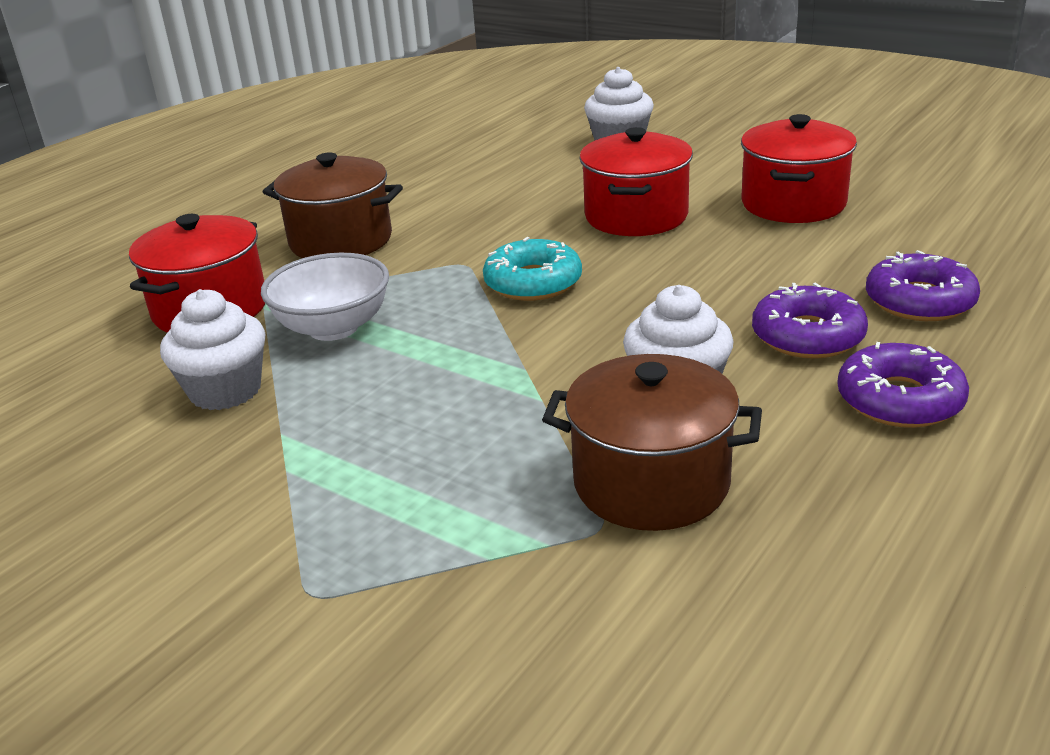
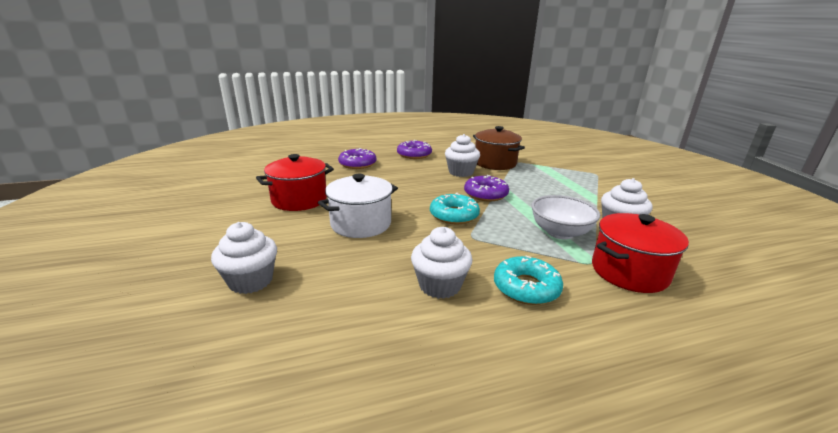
camera: 145 degrees left, 5 degrees down
(341, 241) = (526, 287): brown pot -> turquoise donut
(438, 207) = (440, 285): none -> white cupcake
(636, 216) = (361, 224): red pot -> white pot
(807, 336) = (403, 169): purple donut -> purple donut (485, 194)

